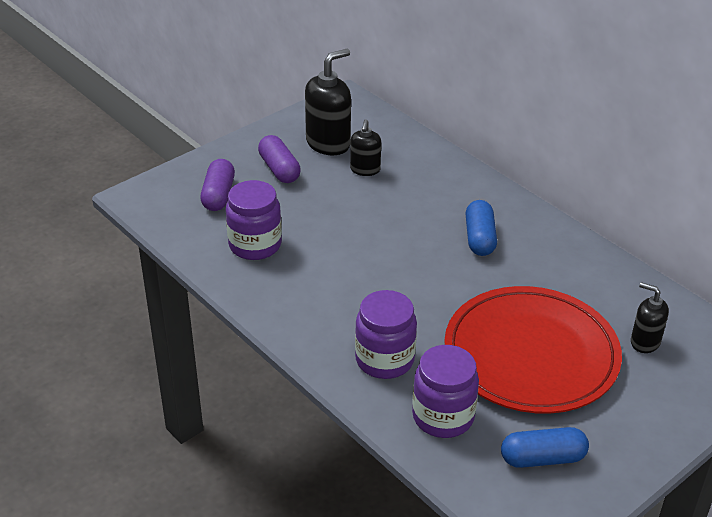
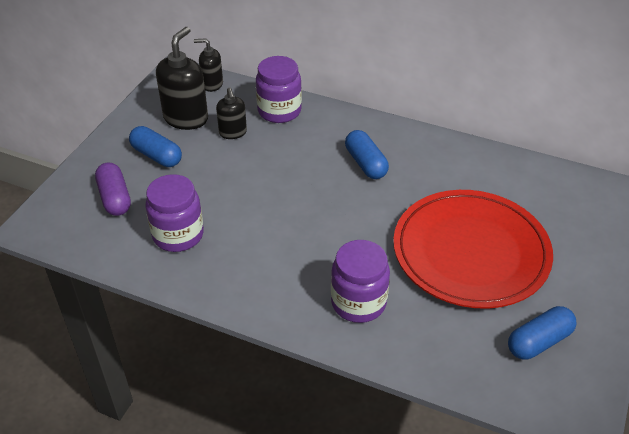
camera: 25 degrees left, 5 degrees up
(279, 169) = (157, 156): purple capsule -> blue capsule
(443, 417) = (439, 336): purple jar -> purple jar (279, 111)
(644, 342) = (546, 209): black soap dispenser -> black soap dispenser (212, 84)

